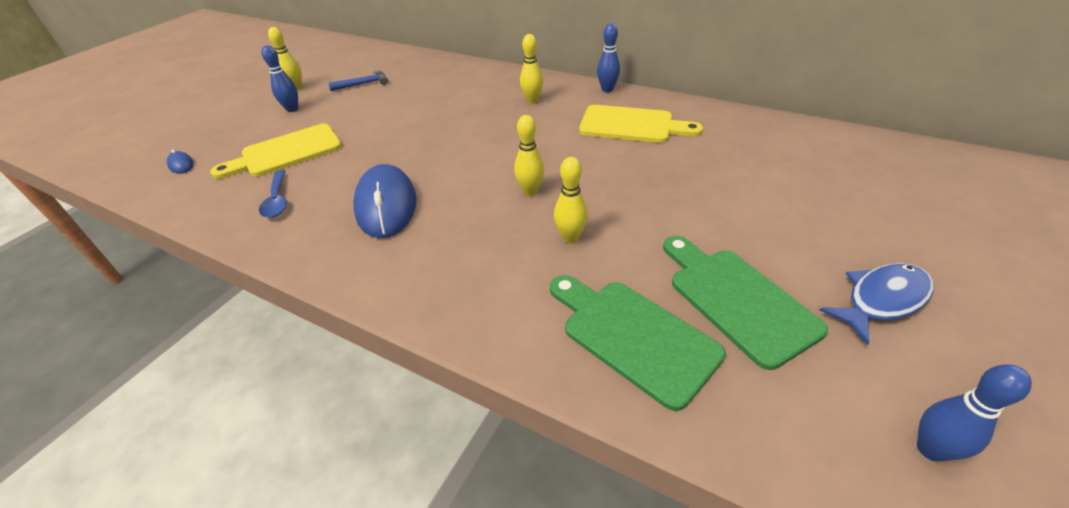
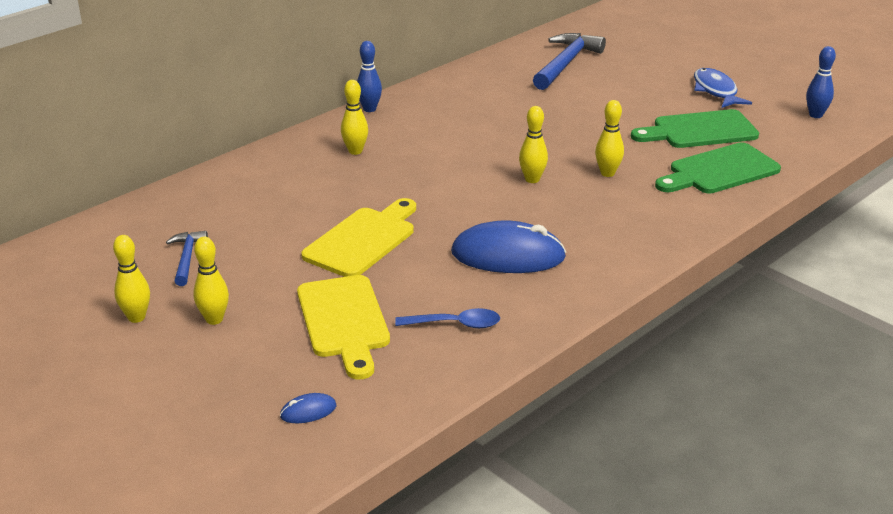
camera: 75 degrees left, 10 degrees down
(292, 109) = (214, 319): blue bowling pin -> yellow bowling pin
(632, 125) = (453, 113): yellow cutting board -> yellow cutting board (363, 240)
(811, 162) = (565, 63): none -> blue hammer

